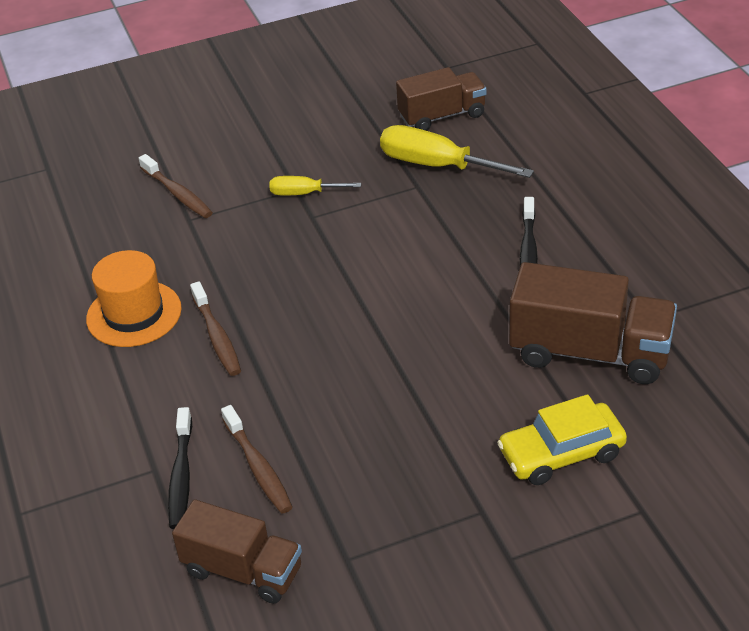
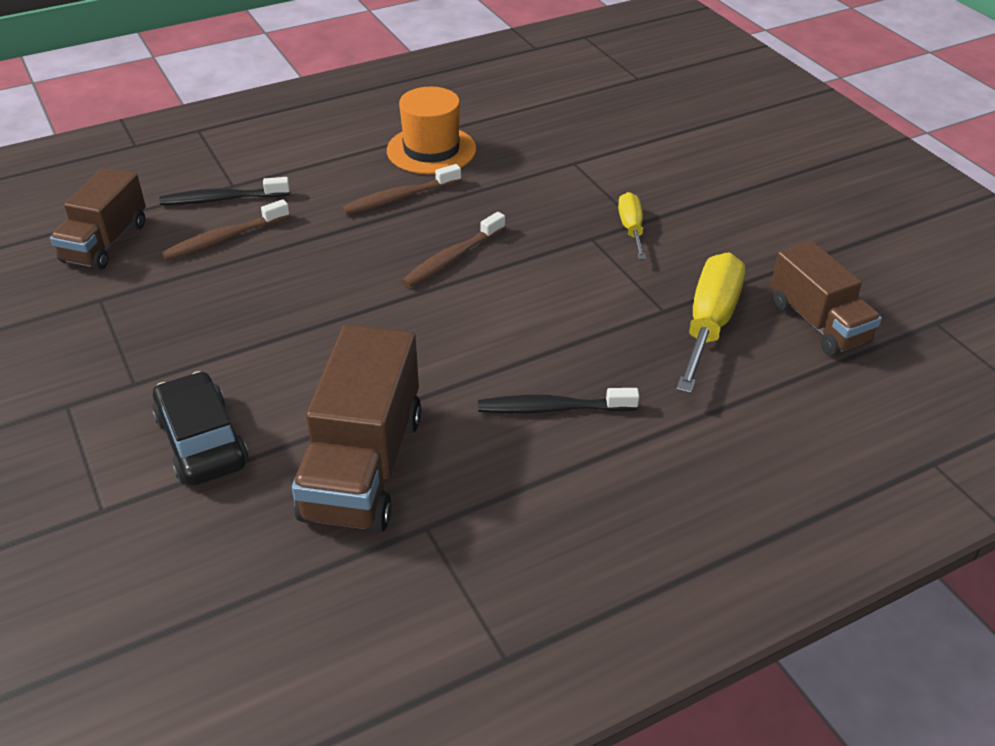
camera: 80 degrees right, 0 degrees up
(178, 194) = (614, 151): brown toothbrush -> brown toothbrush (452, 258)
(561, 454) = (201, 441): yellow car -> black car

